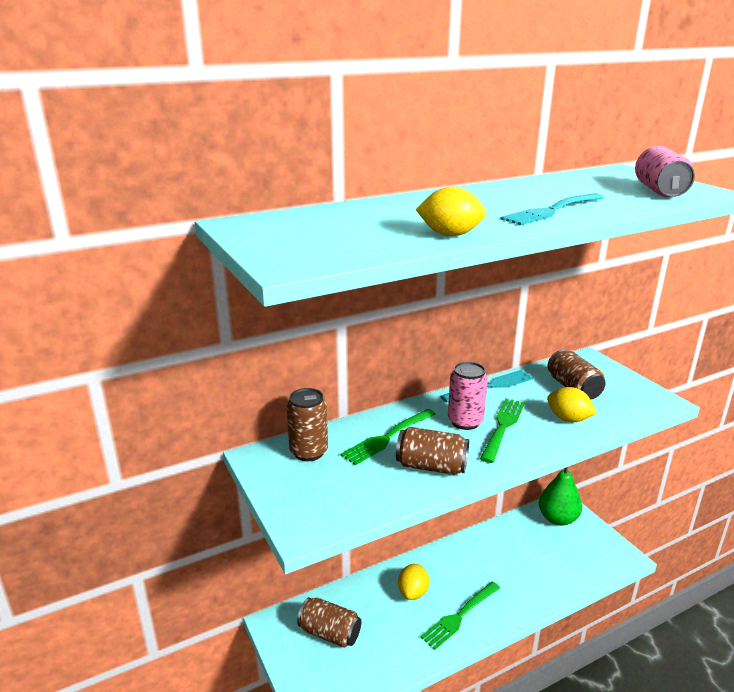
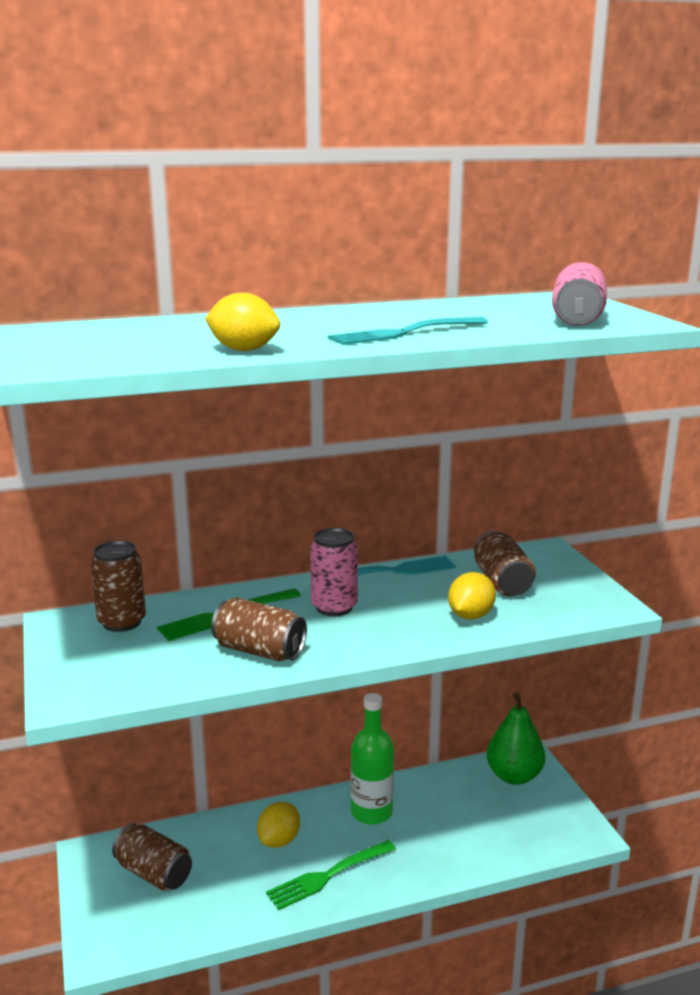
camera: 10 degrees right, 5 degrees down
(470, 560) = (371, 812): none -> green bottle
(503, 427) = (378, 617): green fork -> none
(568, 419) = (470, 616): yellow lemon -> yellow lemon turned 75 degrees clockwise

